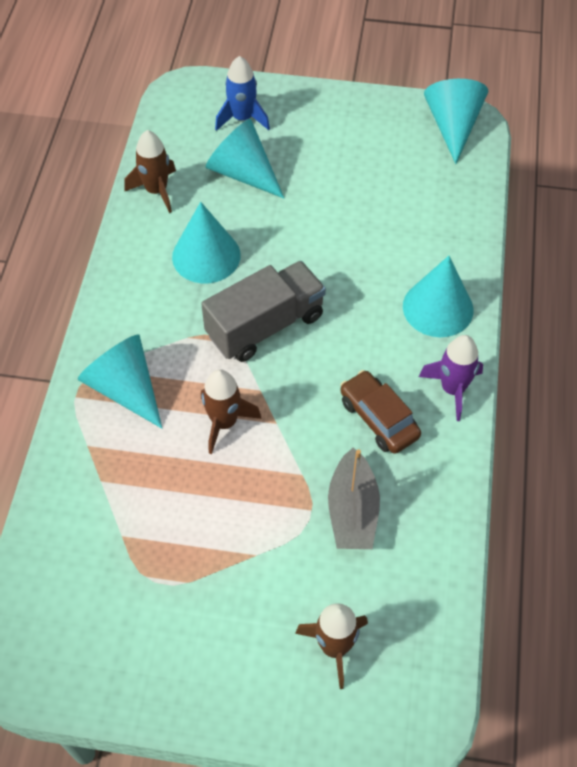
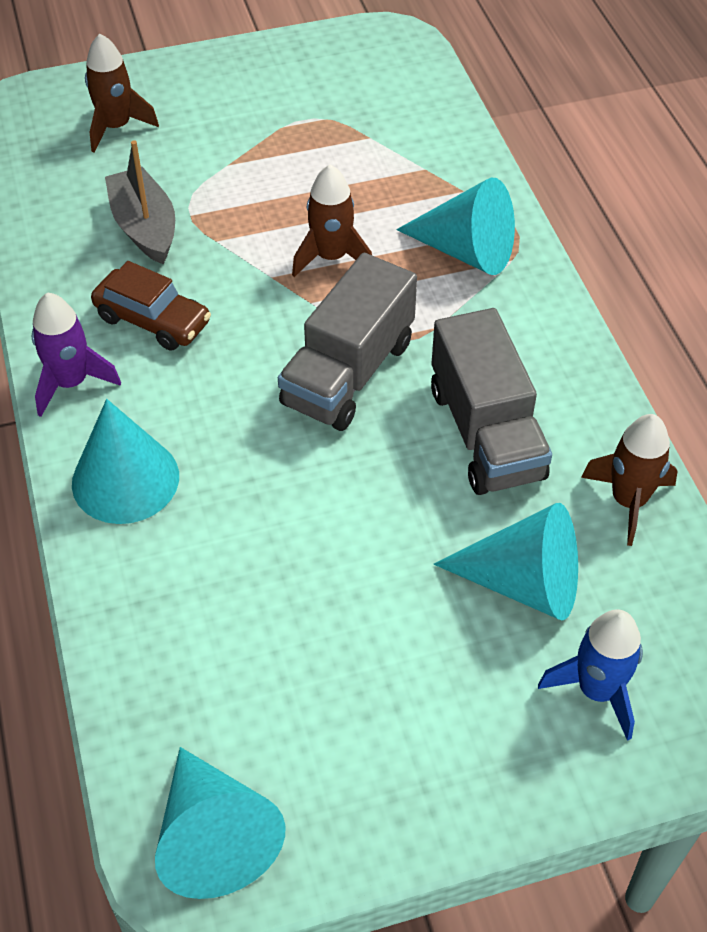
camera: 155 degrees right, 5 degrees down
(206, 256) = (486, 433): turquoise cone -> grey truck

